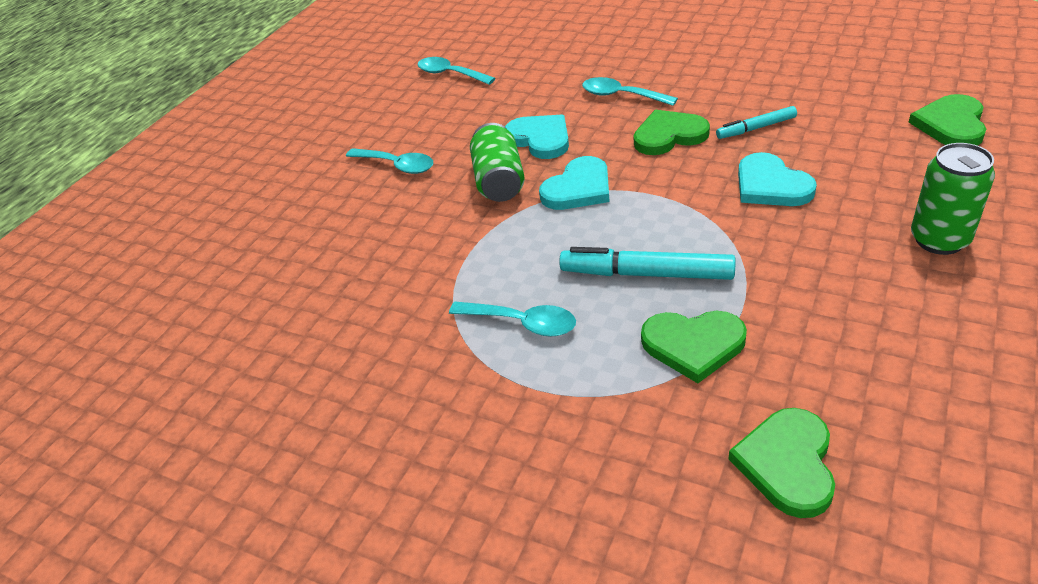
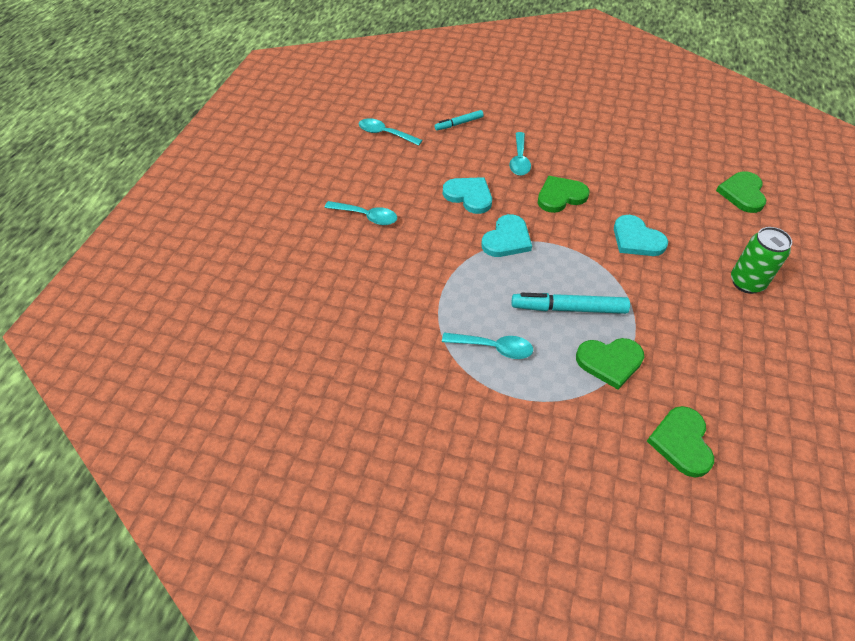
camera: 15 degrees left, 10 degrees up
(499, 181) = (448, 232): green can -> none
(621, 96) = (519, 160): turquoise spoon -> turquoise spoon turned 105 degrees counterclockwise
(756, 128) = (618, 192): turquoise marker -> turquoise marker (459, 123)

